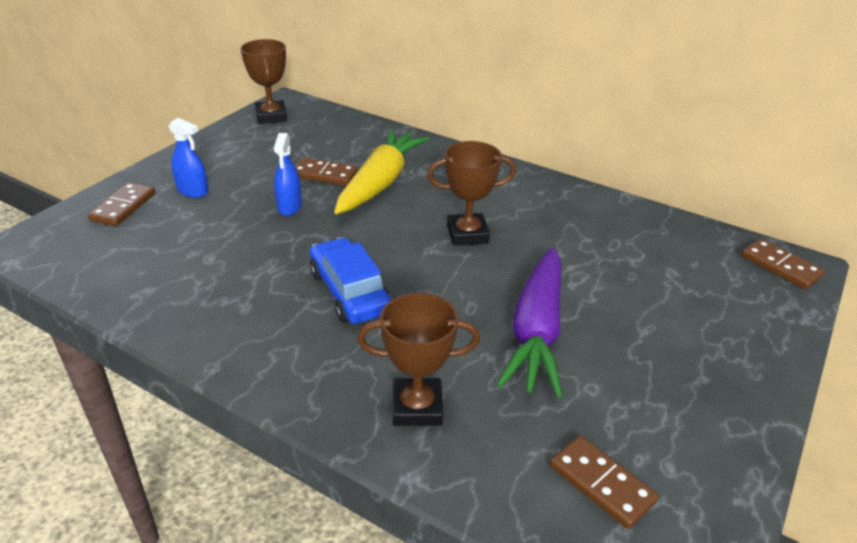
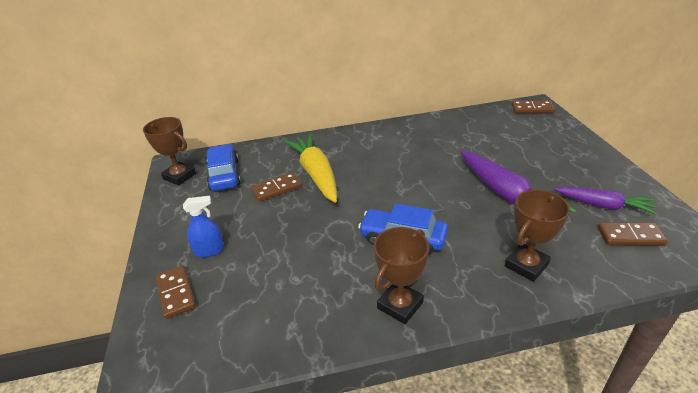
camera: 40 degrees left, 0 degrees up
(289, 206) = (289, 218): blue spray bottle -> none
(306, 136) = (224, 175): none -> blue car
(467, 234) = (403, 172): brown trophy -> brown trophy (400, 305)
(638, 430) = (603, 205): none -> purple carrot

